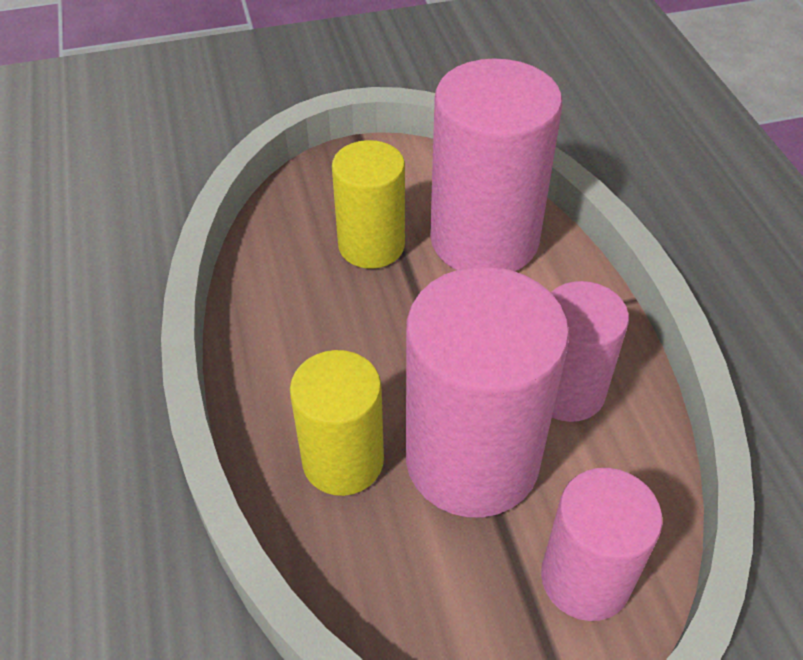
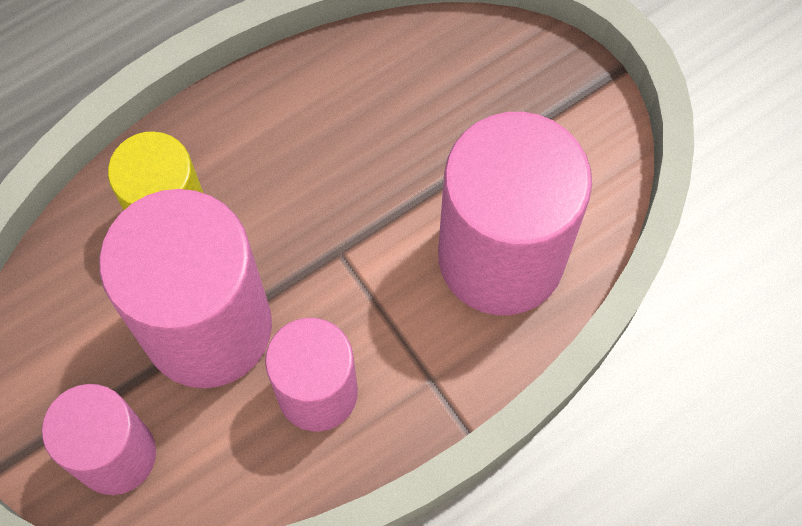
camera: 70 degrees right, 20 degrees up
(371, 245) = (446, 146): yellow cylinder -> none

